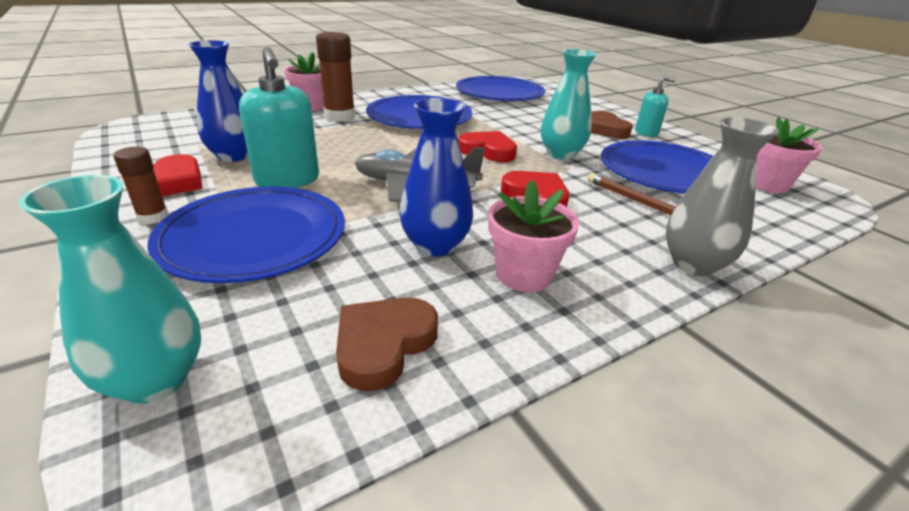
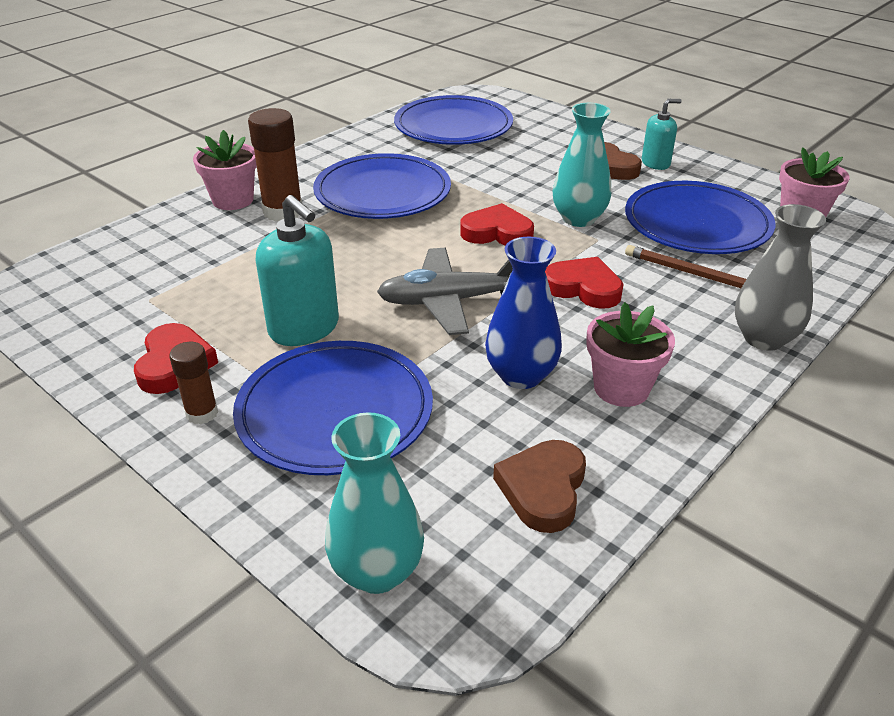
camera: 15 degrees left, 5 degrees up
(233, 156) = (208, 306): blue vase -> none

